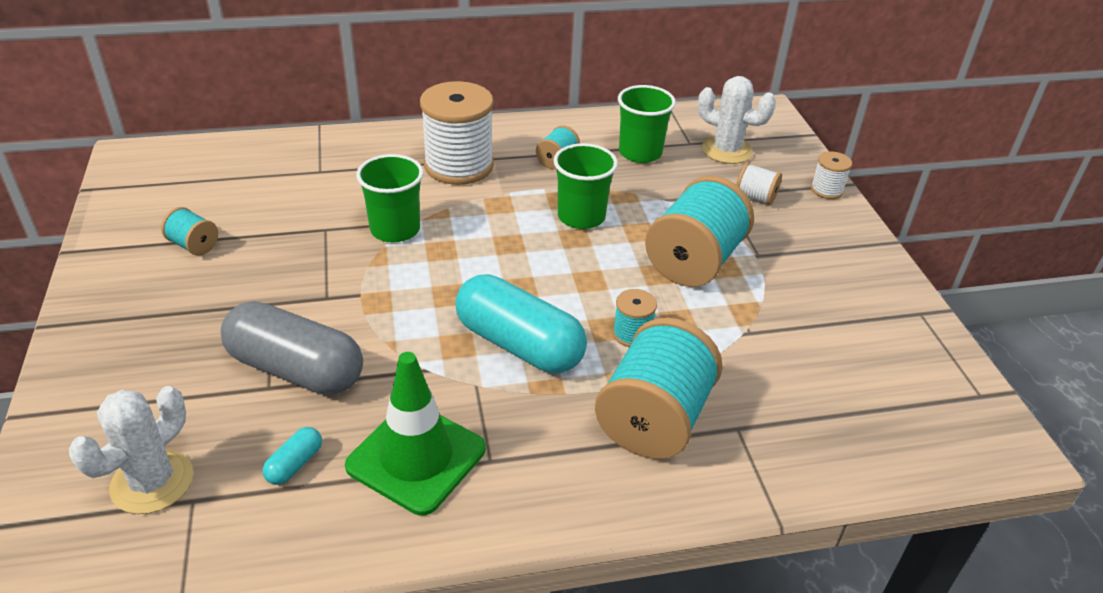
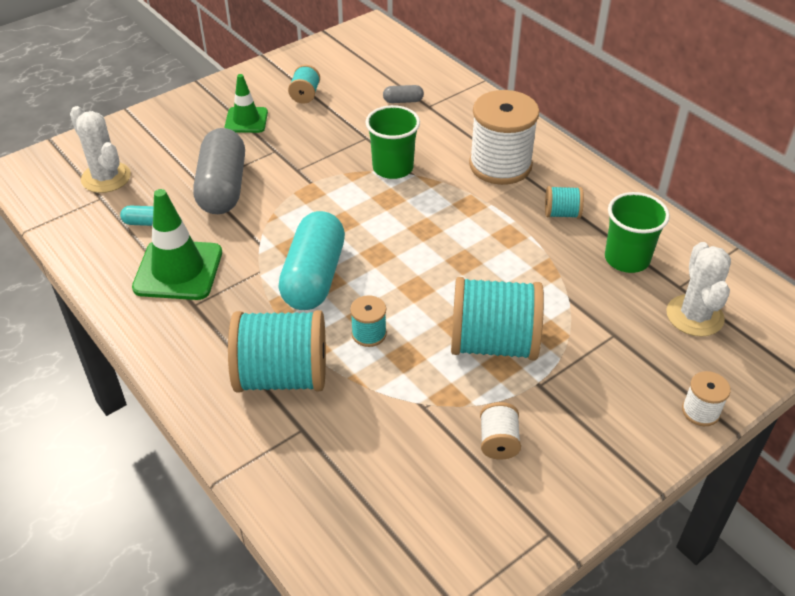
camera: 65 degrees right, 5 degrees up
(152, 482) = (106, 177): white cactus -> white cactus turned 45 degrees clockwise
(184, 308) = (246, 120): none -> green traffic cone
(291, 183) = (403, 101): none -> grey capsule
(581, 217) = (495, 255): green cup -> none
(755, 197) = (633, 358): white spool -> white spool (498, 442)

